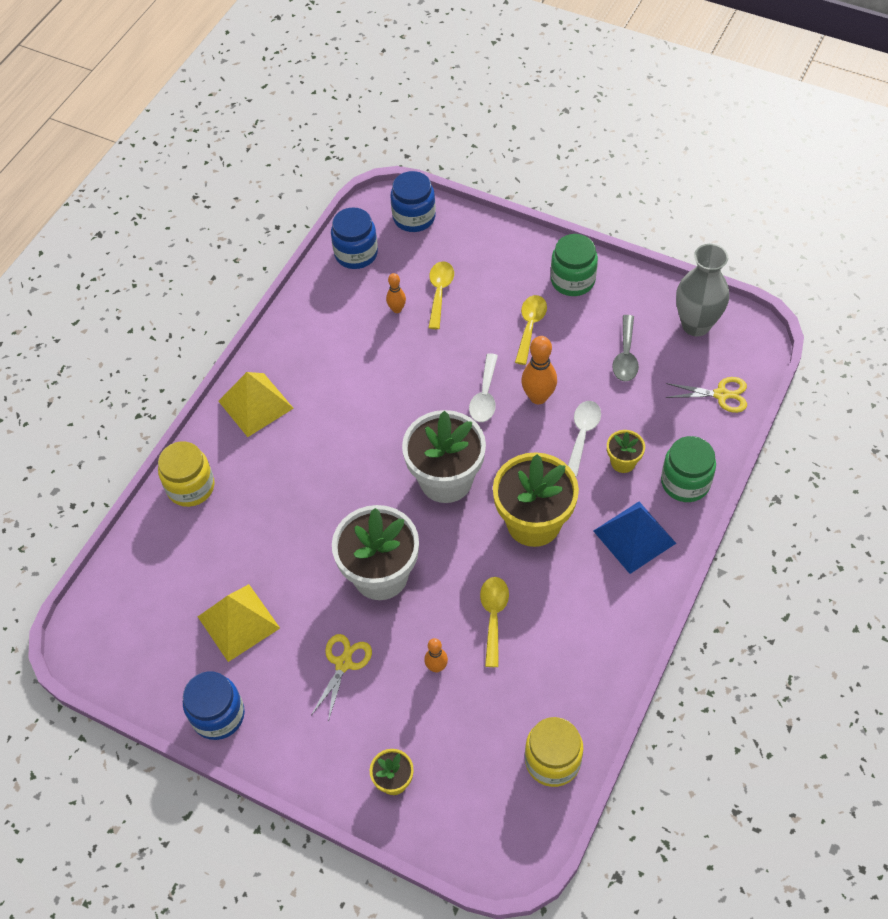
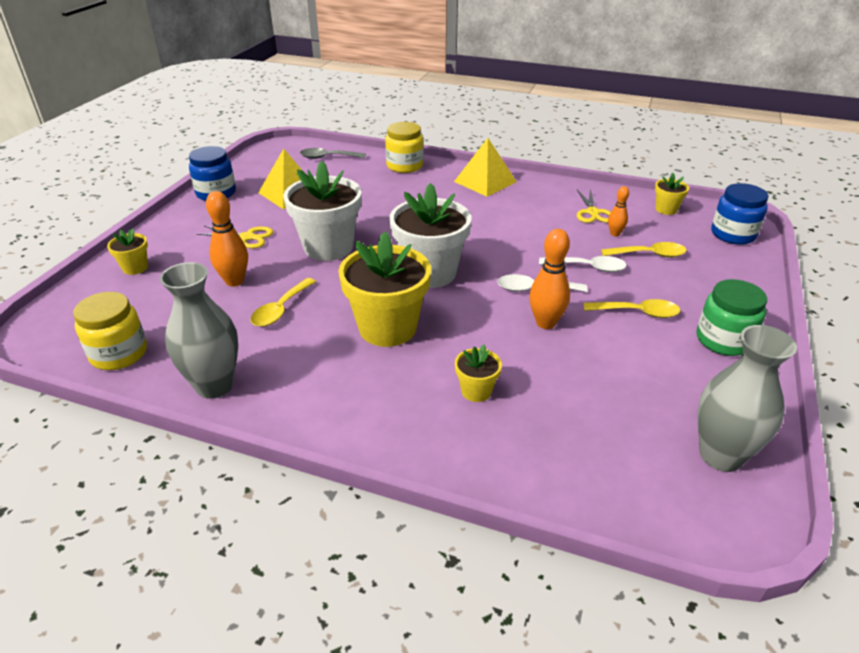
camera: 80 degrees right, 20 degrees down
(356, 253) = (666, 209): blue jar -> yellow flower pot
(436, 667) = (234, 281): orange bowling pin -> orange bowling pin, size x1.71
(493, 617) = (281, 309): yellow spoon -> yellow spoon turned 120 degrees clockwise
(582, 435) = (505, 357): white spoon -> white spoon (588, 267)
(604, 665) = (214, 385): none -> grey vase
(625, 356) = (633, 388): grey spoon -> grey spoon (328, 157)
(634, 537) = (374, 404): blue pyramid -> none
(685, 482) = (457, 448): green jar -> none
(721, 395) = (611, 485): yellow scissors -> yellow scissors (592, 212)

